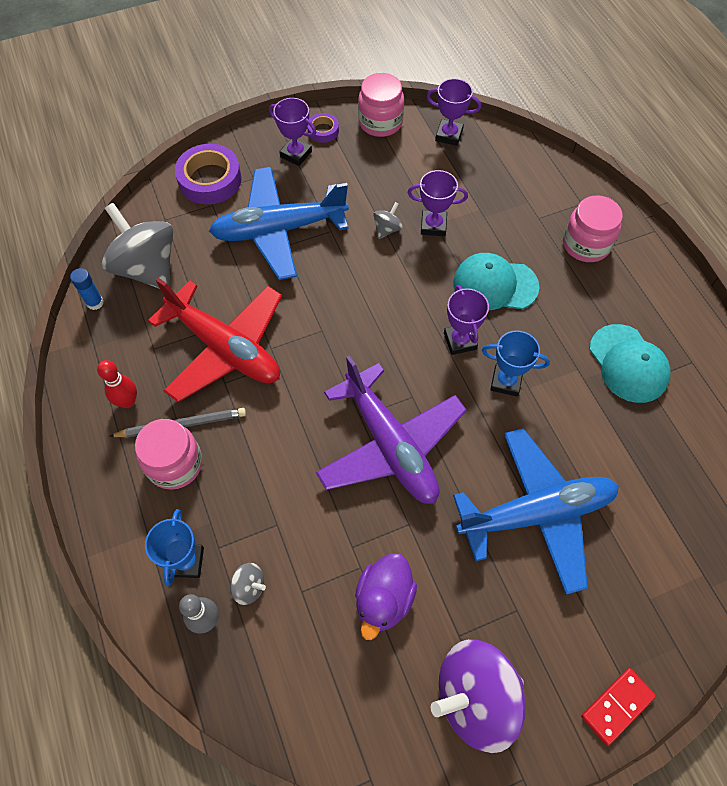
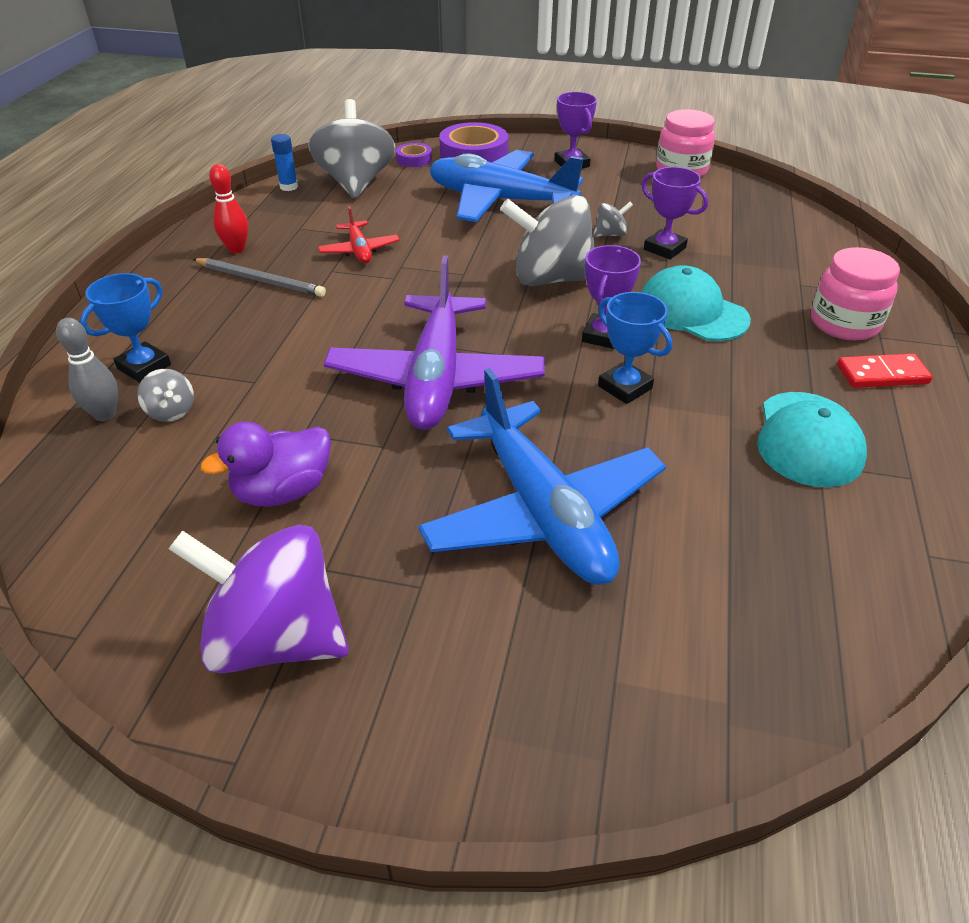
camera: 35 degrees right, 20 degrees down
(175, 464) = (221, 301): pink jar -> none
(225, 348) = (359, 250): red plane -> red plane, size x0.46
(323, 131) = (615, 159): purple tape -> purple tape (414, 159)
(384, 301) = (551, 279): none -> grey spinning top
(449, 135) = (749, 198): purple trophy -> none
(536, 513) = (542, 511): blue plane -> blue plane turned 45 degrees clockwise
(617, 706) = (445, 769): red domino -> red domino (882, 374)

